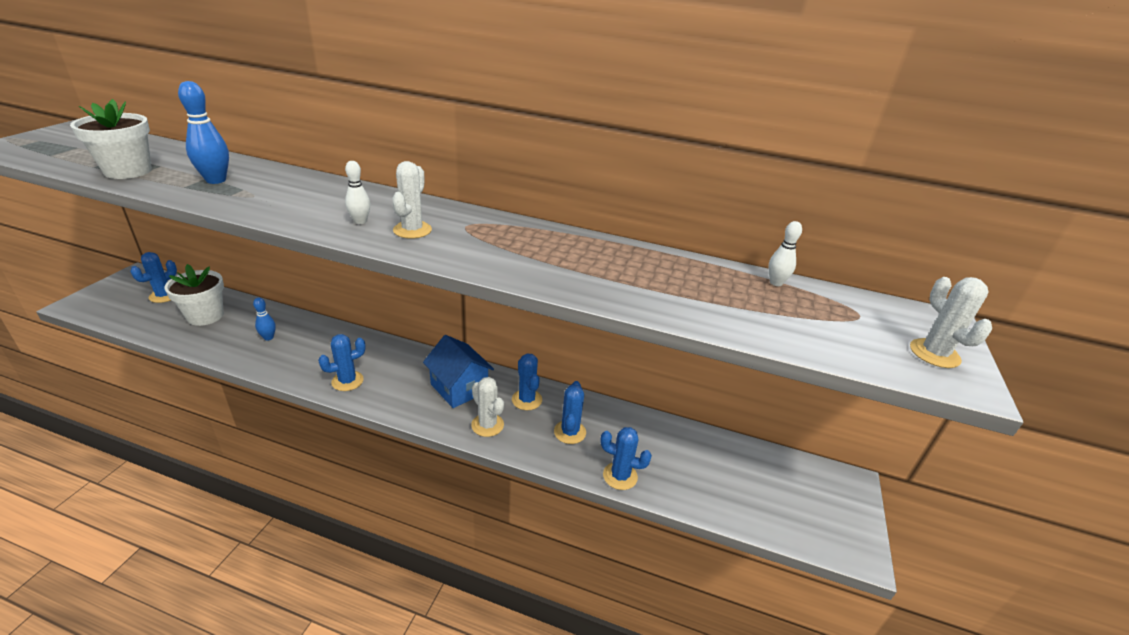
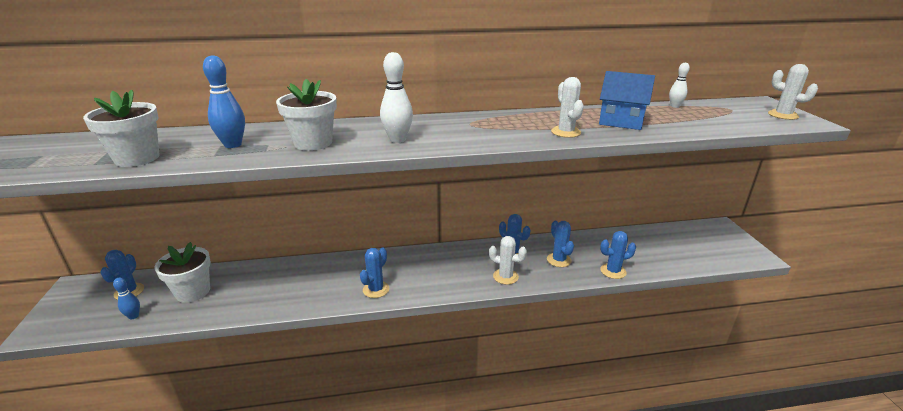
camera: 25 degrees left, 5 degrees down
(268, 337) = (273, 286): blue bowling pin -> blue bowling pin (133, 316)
(280, 200) = (313, 143): none -> white flower pot
(360, 221) = (398, 139): white bowling pin -> white bowling pin, size x1.66
(412, 230) = (442, 135): white cactus -> white cactus (566, 132)
(459, 388) = (461, 263): blue house -> blue house (621, 121)

